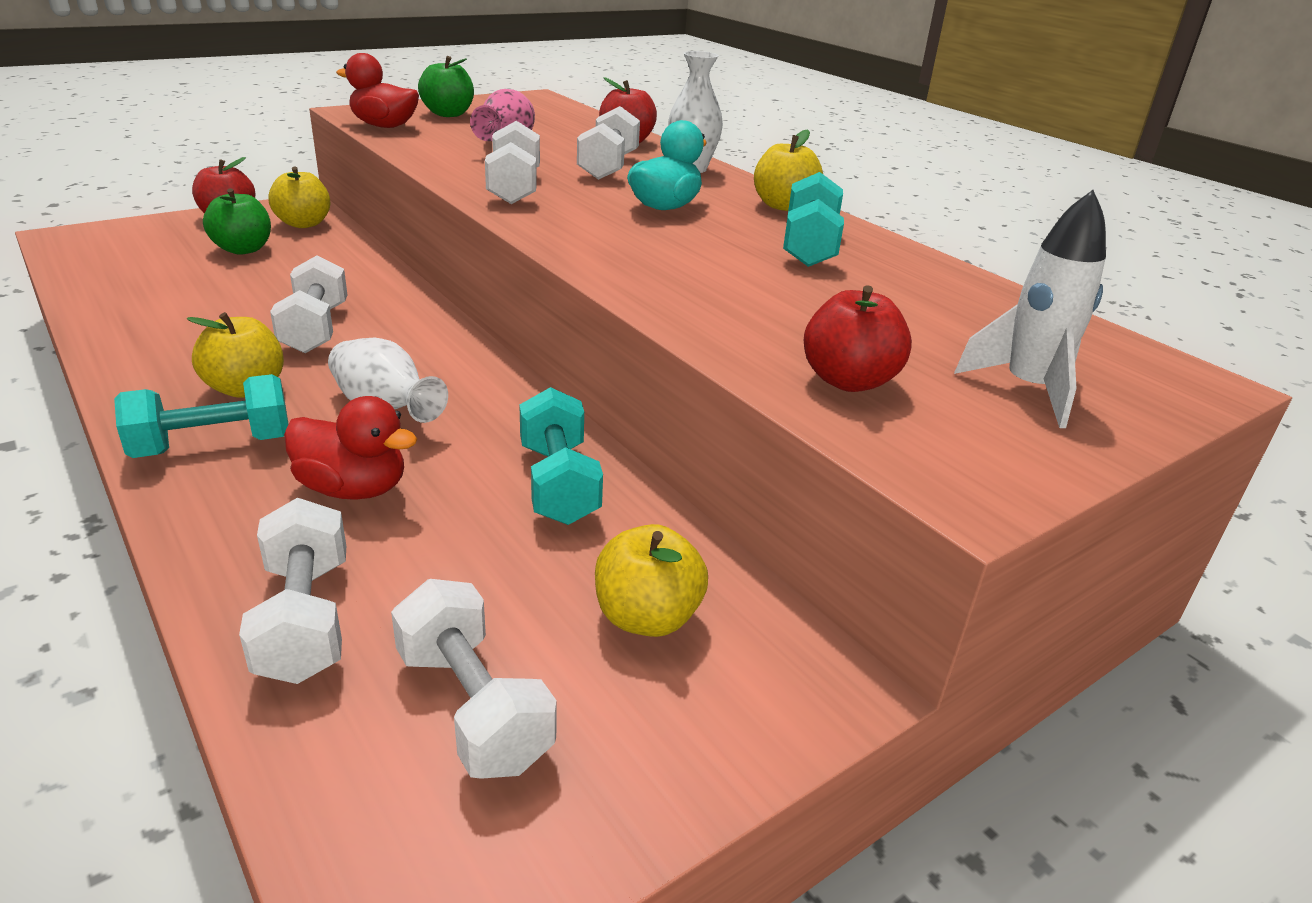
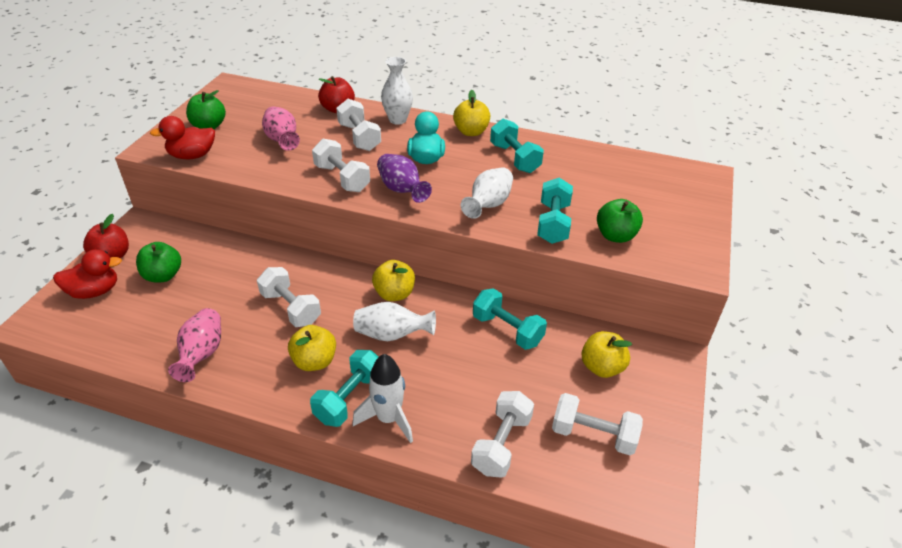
camera: 35 degrees left, 10 degrees up
(150, 325) = (202, 354): none -> pink vase
(304, 224) = (166, 238): yellow apple -> yellow apple (394, 294)
(305, 620) = (501, 444): white dumbbell -> white dumbbell turned 75 degrees clockwise
(353, 489) = (438, 381): red duck -> red duck (95, 291)
(572, 220) = (402, 190): none -> purple vase
(674, 272) = (488, 205): none -> white vase
(750, 326) = (553, 223): none -> turquoise dumbbell
(848, 381) = (615, 236): red apple -> green apple
(1028, 390) = (667, 208): white rocket -> white rocket (388, 419)

